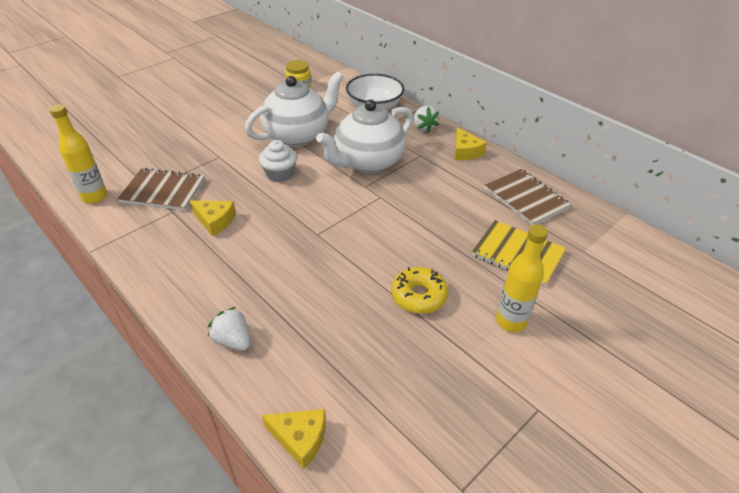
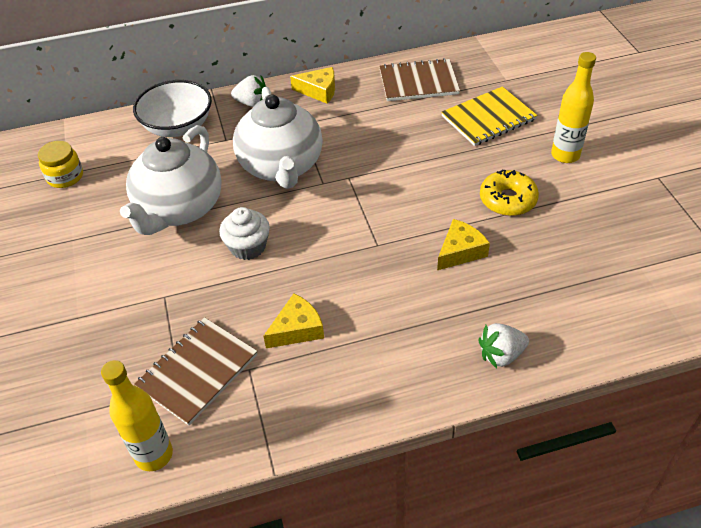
camera: 60 degrees left, 5 degrees up
(297, 135) = (179, 209): white teapot -> white teapot turned 150 degrees counterclockwise
(300, 439) = (638, 333): yellow cheese -> yellow cheese (460, 251)

